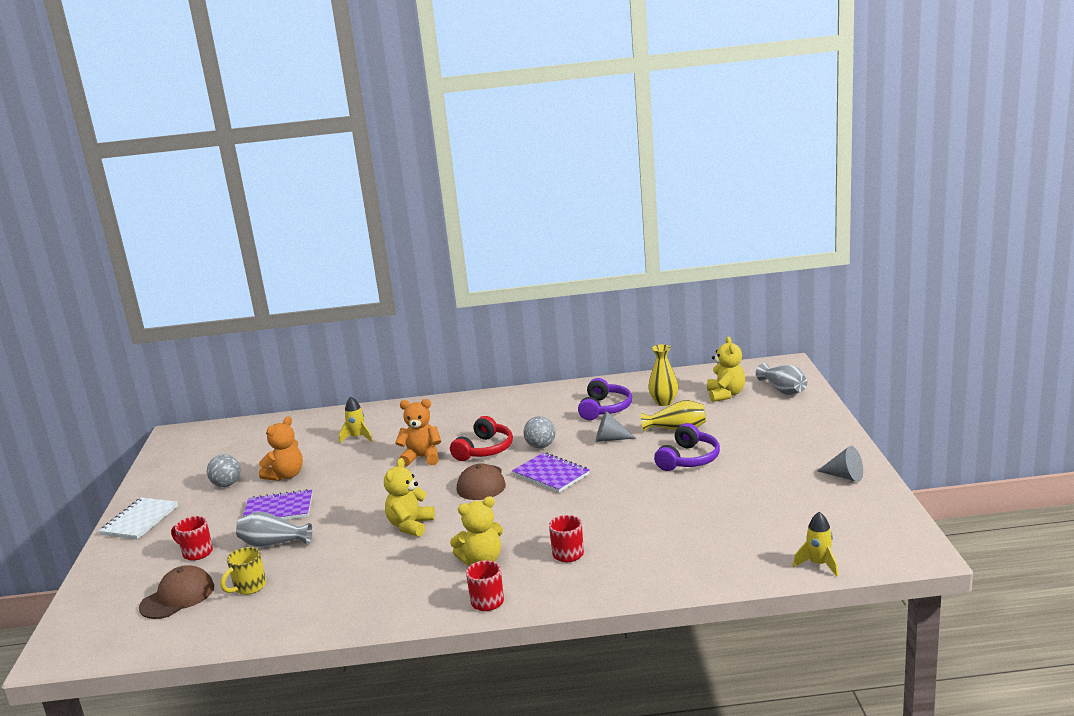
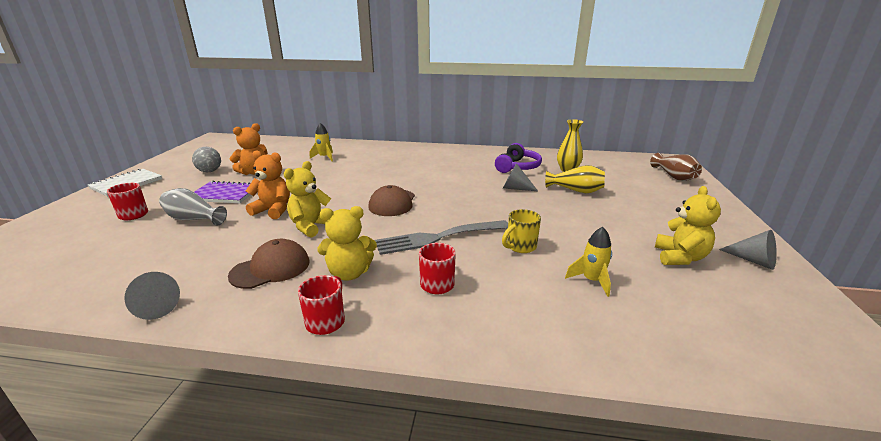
camera: 10 degrees right, 5 degrees up
(177, 597) = (73, 248): brown cap -> brown cap (270, 268)
(249, 587) = (134, 253): yellow mug -> yellow mug (520, 247)
(325, 623) = (154, 307): none -> grey cone
(422, 458) = (359, 177): orange teddy bear -> orange teddy bear (273, 210)
(484, 449) = (410, 179): red headphones -> none
(541, 446) = (455, 184): grey ball -> none
(550, 511) = (439, 237): none -> grey fork
(551, 474) = (454, 207): purple notebook -> none
(688, 459) = (583, 215): purple headphones -> none
(726, 394) = (622, 172): yellow teddy bear -> yellow teddy bear (679, 257)
(783, 390) = (674, 176): grey vase -> brown vase
(818, 564) = (744, 369): yellow rocket -> yellow rocket (591, 281)

